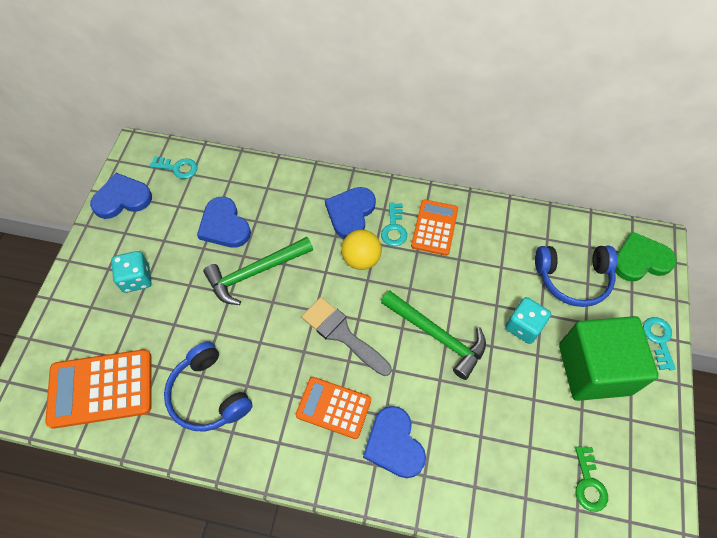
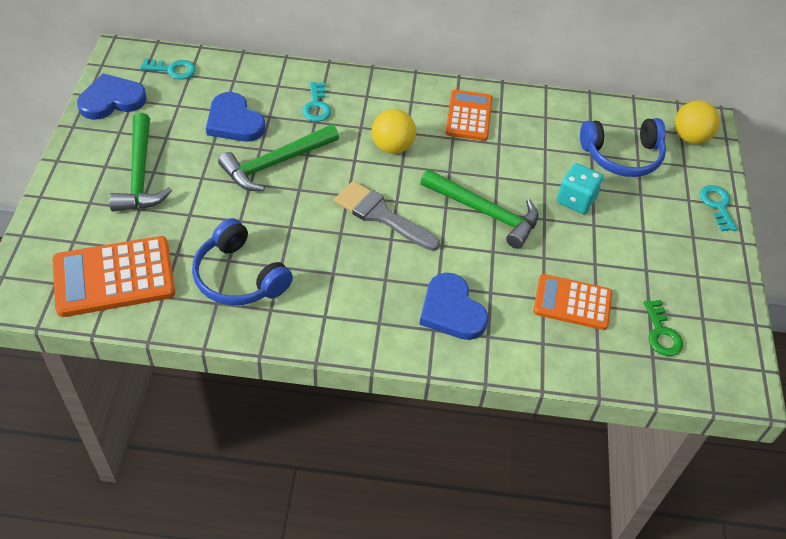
camera: 10 degrees left, 10 degrees down
(136, 279) = (140, 174): turquoise dice -> green hammer
(333, 407) = (381, 281): orange calculator -> orange calculator (572, 303)
(350, 213) = (375, 106): blue heart -> none
(394, 228) = (425, 118): turquoise key -> turquoise key (316, 106)
(594, 369) = (654, 234): green cube -> none
(640, 260) = (690, 137): green heart -> yellow ball

